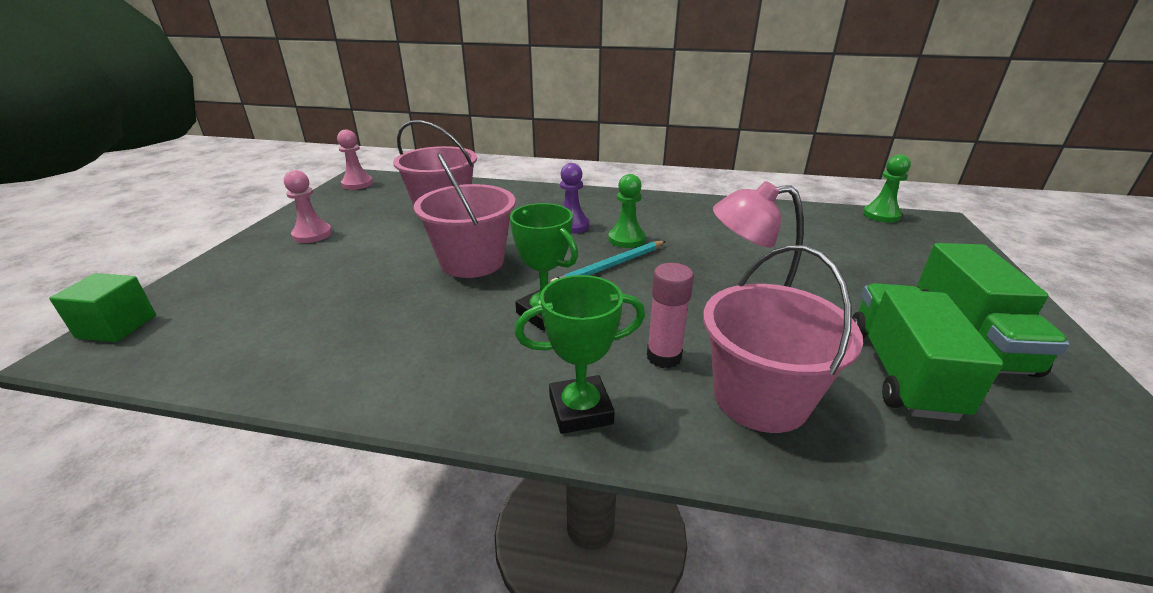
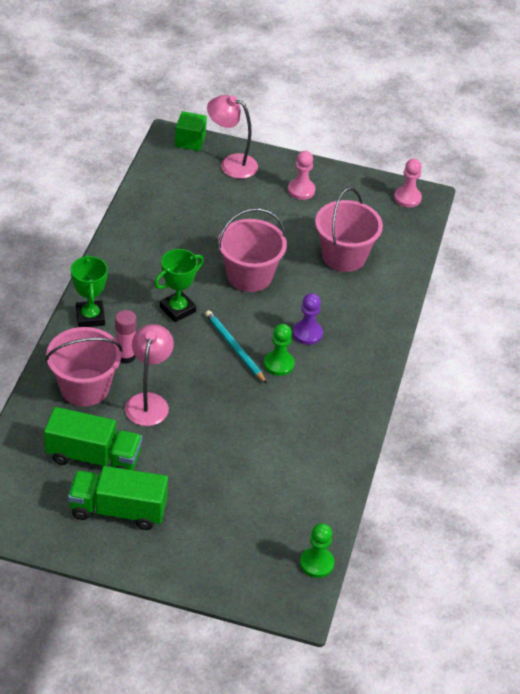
camera: 90 degrees right, 15 degrees up
(216, 285) = (231, 164): none -> pink lamp

